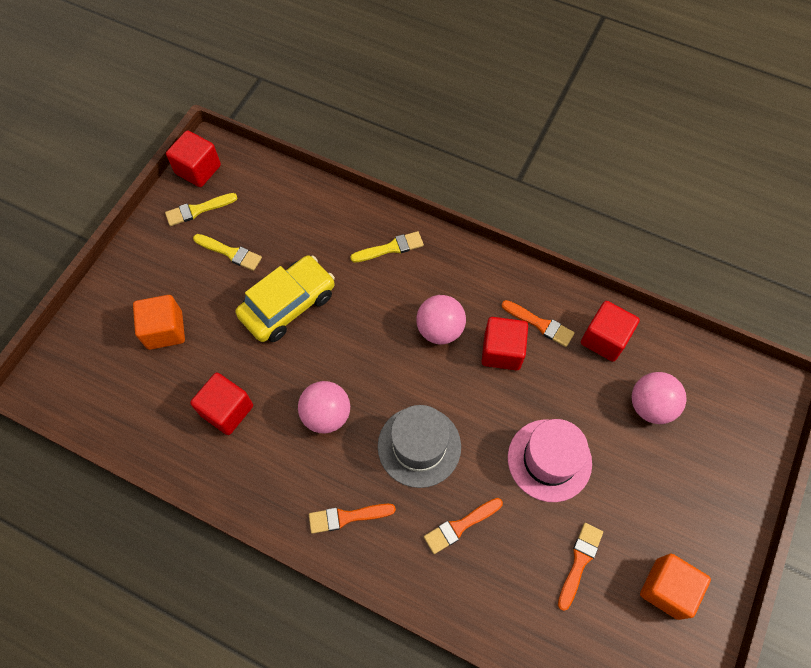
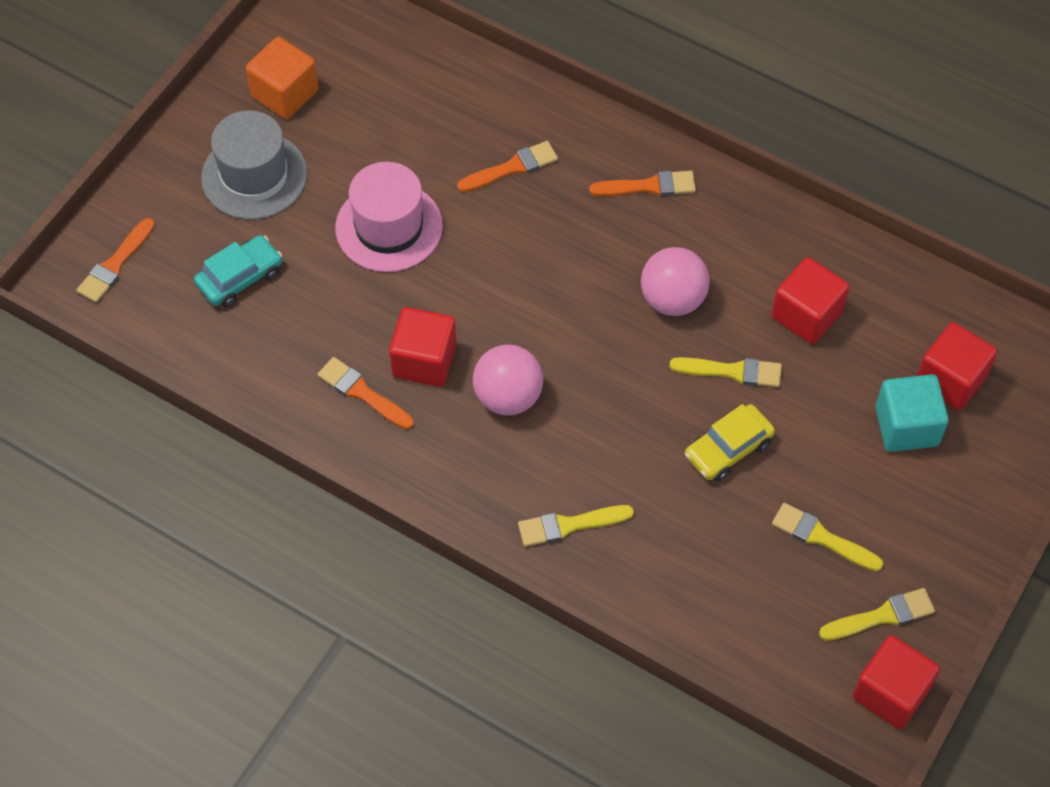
camera: 175 degrees left, 5 degrees down
(165, 330) = (906, 426): orange cube -> turquoise cube
(283, 361) = (732, 371): none -> yellow brush
(288, 305) = (728, 449): yellow car -> yellow car, size x0.63
(419, 446) = (553, 254): grey hat -> grey hat (254, 176)
(579, 562) = (378, 124): orange brush -> orange brush (115, 264)
(604, 339) = (276, 366): red cube -> red cube (950, 380)
(650, 406) = (240, 278): pink ball -> turquoise car

